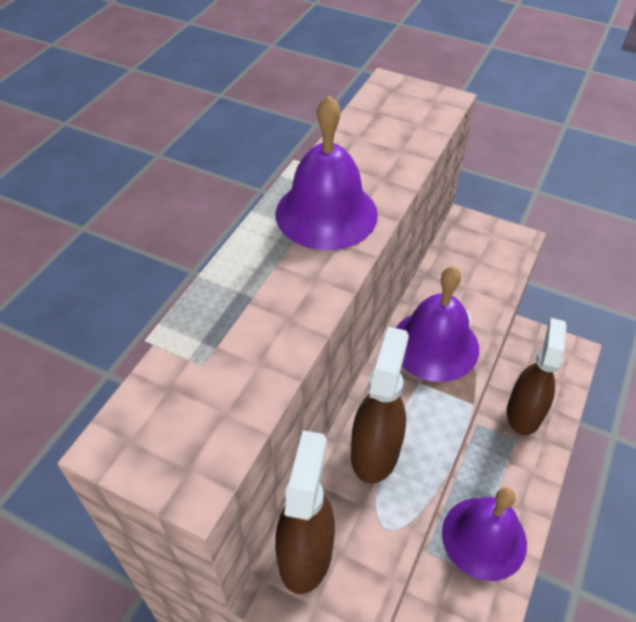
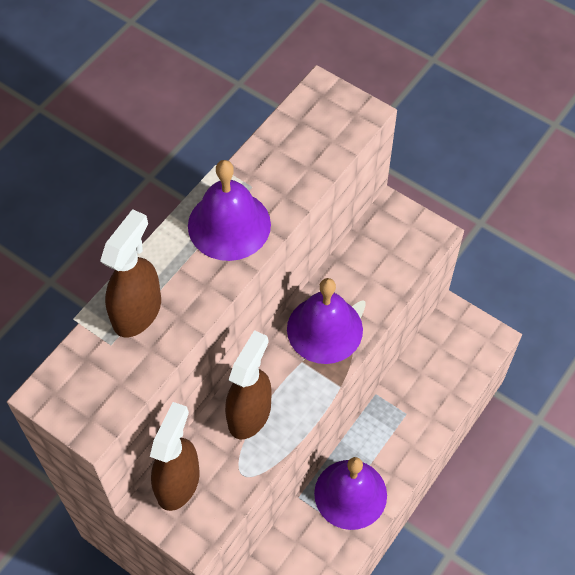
camera: 10 degrees right, 10 degrees up
(524, 412) = (422, 390): brown spray bottle -> brown spray bottle (137, 311)

